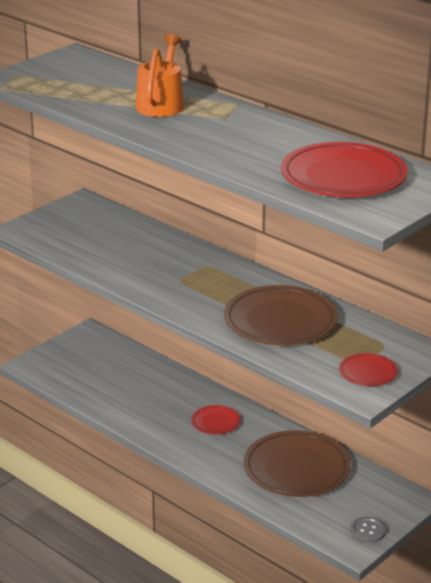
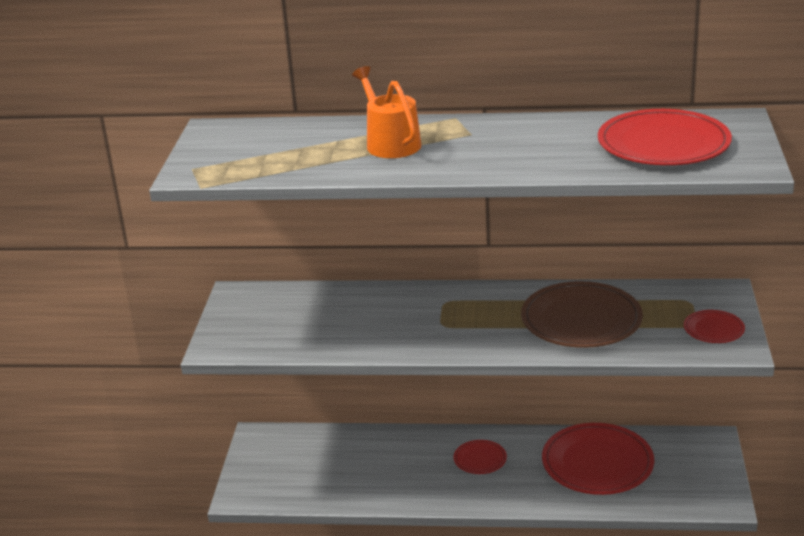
camera: 35 degrees left, 0 degrees up
(296, 468) = (597, 463): brown plate -> red plate
(367, 531) = (718, 484): grey button -> none

